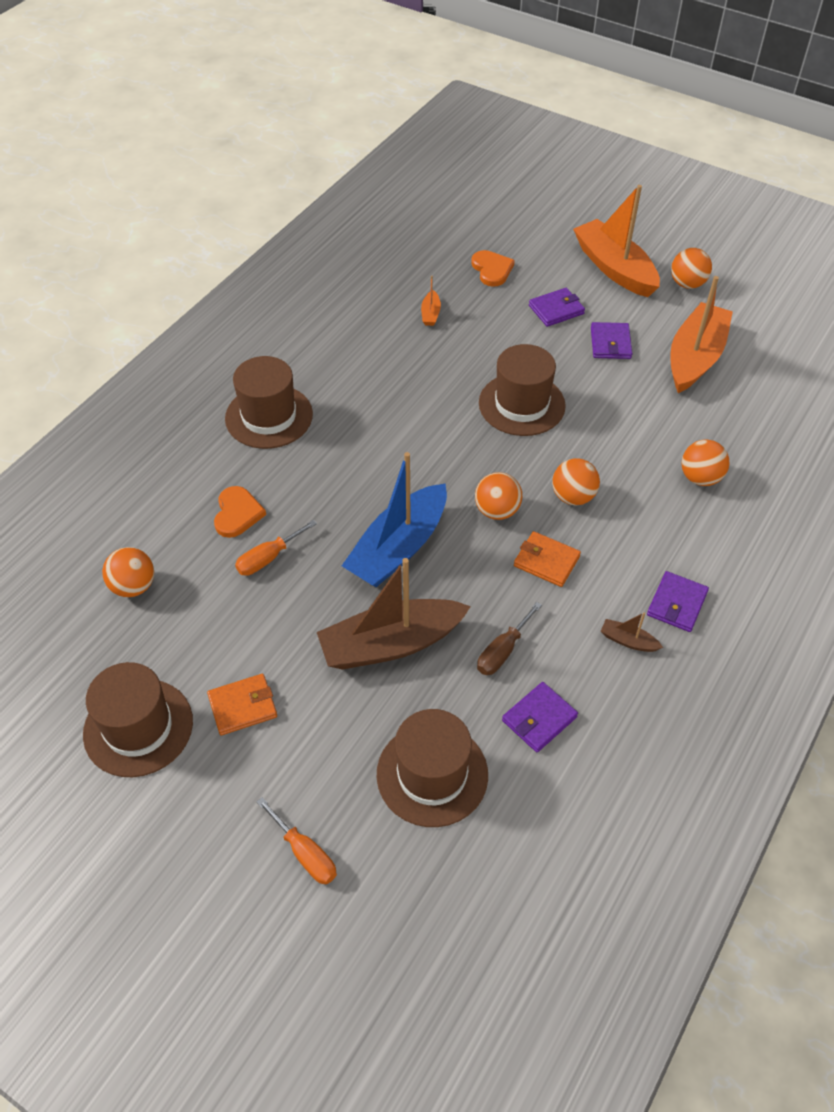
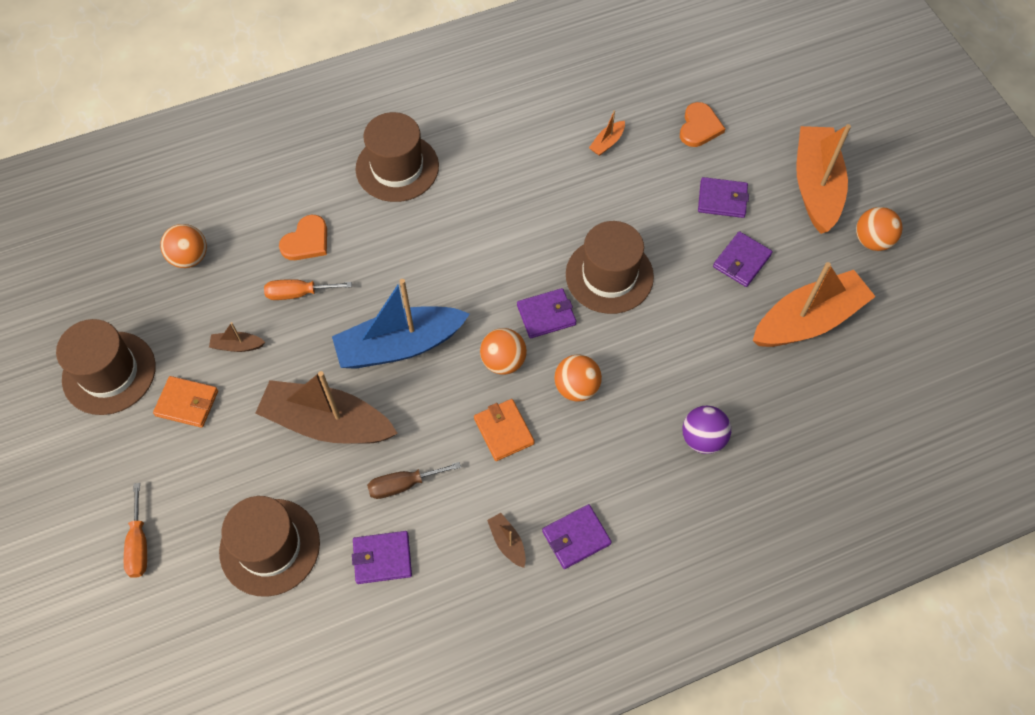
camera: 35 degrees right, 10 degrees up
(248, 631) = (237, 346): none -> brown boat
(499, 458) = (546, 315): none -> purple wallet
(700, 478) = (702, 438): orange ball -> purple ball

